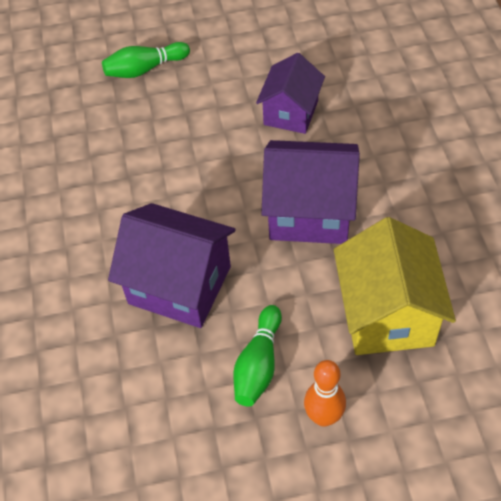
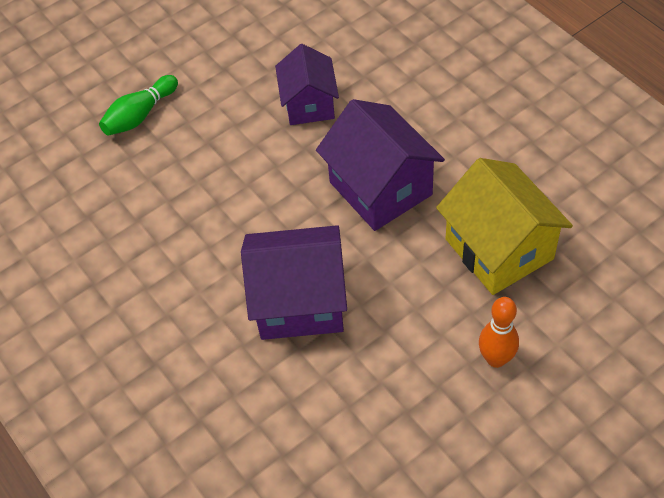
camera: 25 degrees left, 0 degrees up
(258, 364) = (413, 340): green bowling pin -> none
(310, 212) = (380, 188): purple house -> purple house turned 75 degrees clockwise

